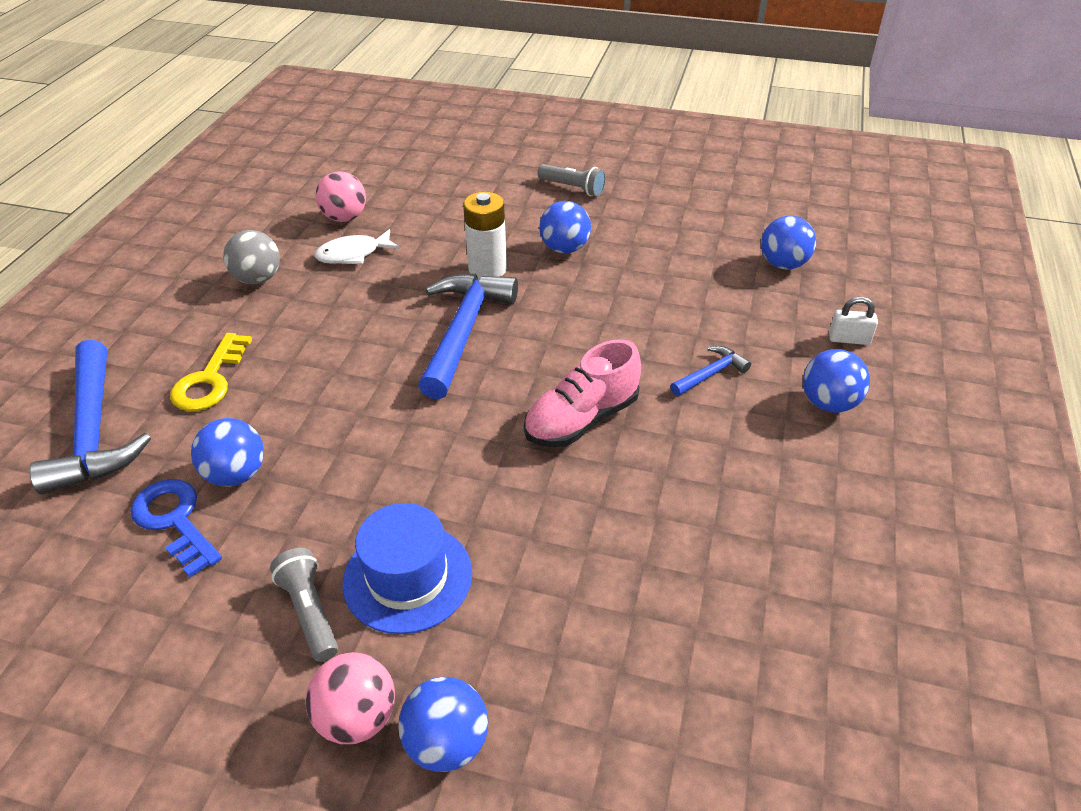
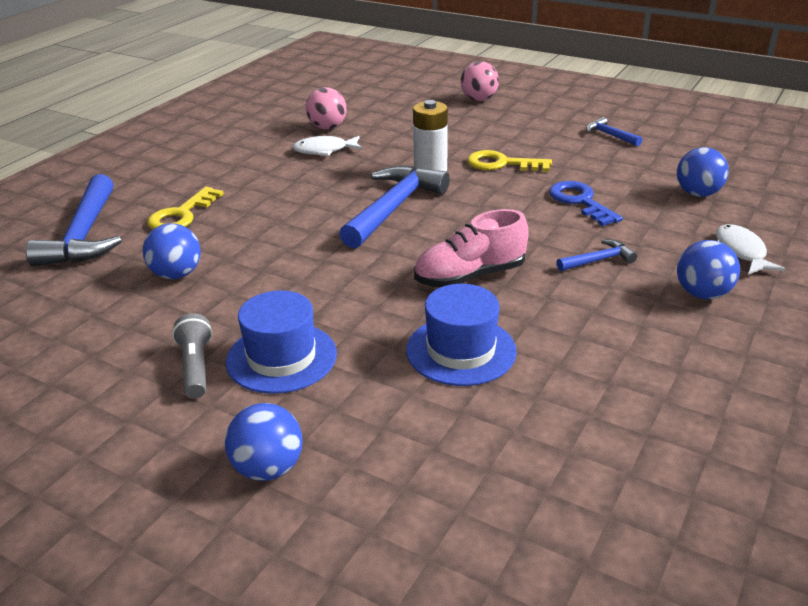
camera: 15 degrees right, 10 degrees down
(175, 521) = (119, 296): blue key -> blue key (580, 201)
(258, 279) = (244, 158): grey ball -> none
(357, 717) = (204, 439): pink ball -> pink ball (479, 99)
(564, 248) = (502, 164): blue ball -> yellow key
(573, 188) = (525, 125): grey flashlight -> none
(605, 528) = (461, 350): none -> blue hat
(668, 192) = (610, 135): none -> blue hammer
(849, 339) = (741, 252): white padlock -> white fish

